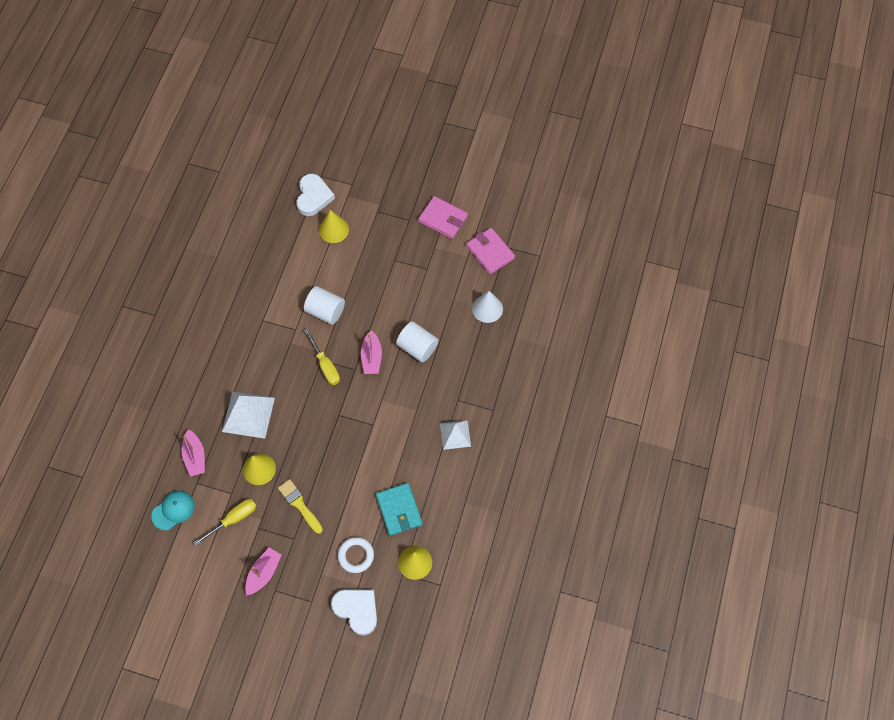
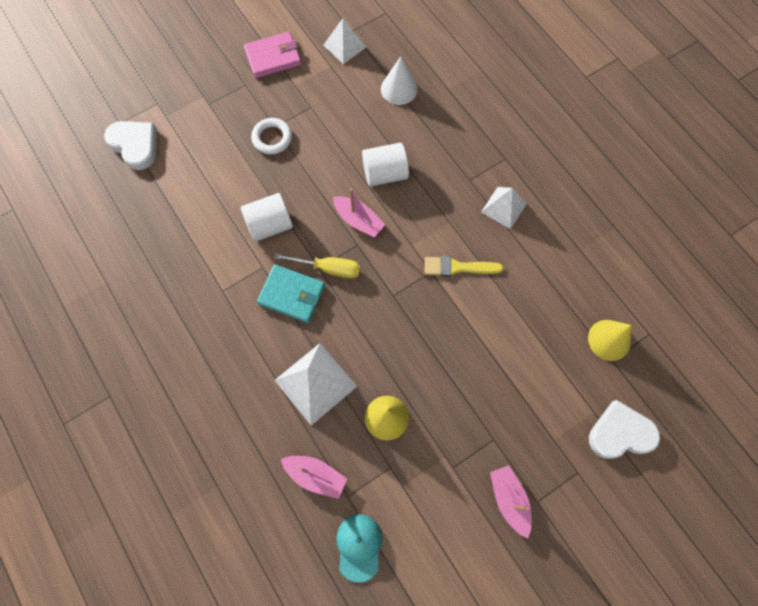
camera: 50 degrees left, 5 degrees up
(233, 519) = (422, 487): yellow screwdriver -> none
(299, 504) = (460, 405): yellow brush -> yellow brush (458, 267)
(334, 229) = (189, 154): yellow cone -> none
(356, 555) = (560, 390): white ring -> white ring (272, 138)
(399, 510) = (542, 314): turquoise wallet -> turquoise wallet (291, 295)
(490, 252) = (344, 46): pink wallet -> white pyramid

